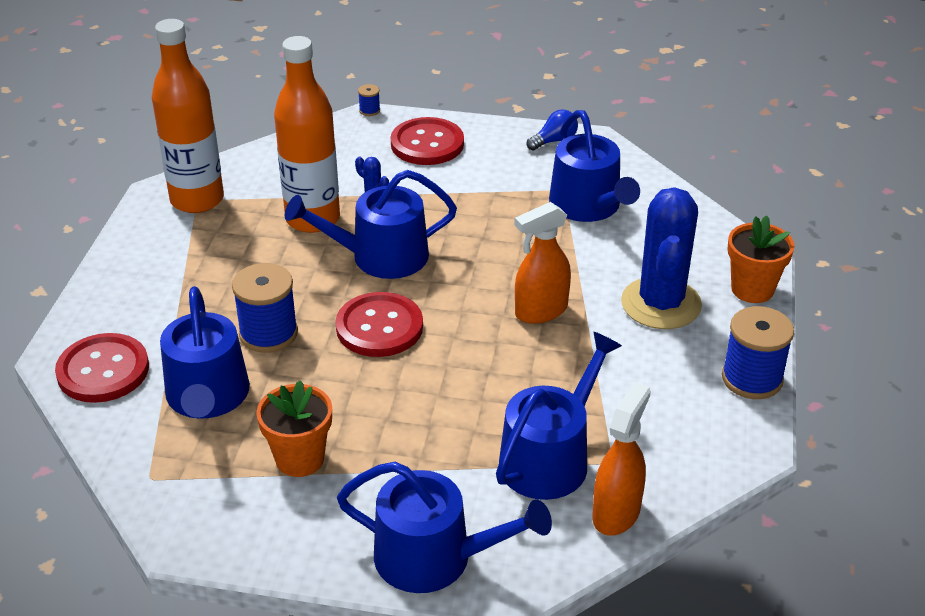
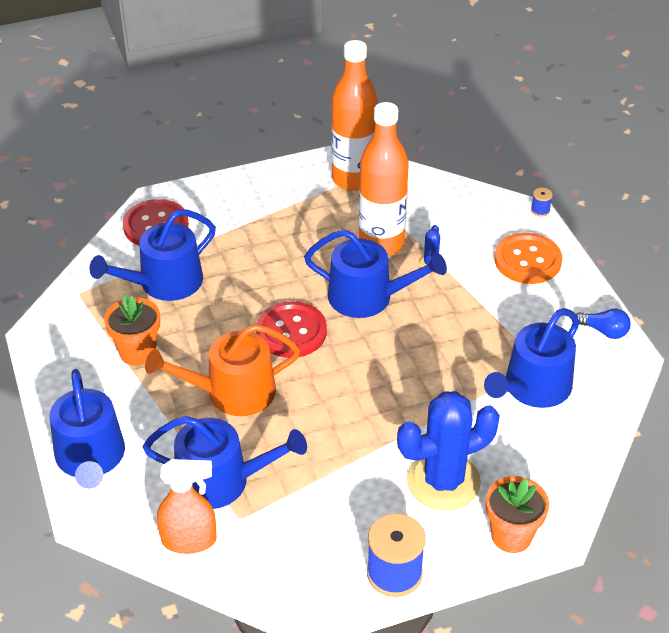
camera: 60 degrees right, 5 degrees up
(268, 333) = (244, 281): blue spool -> none
(380, 257) = (368, 297): blue watering can -> blue watering can turned 150 degrees clockwise
(427, 144) = (527, 260): red button -> orange button
(429, 403) = (232, 392): none -> orange watering can
(540, 311) = (377, 411): orange spray bottle -> none

